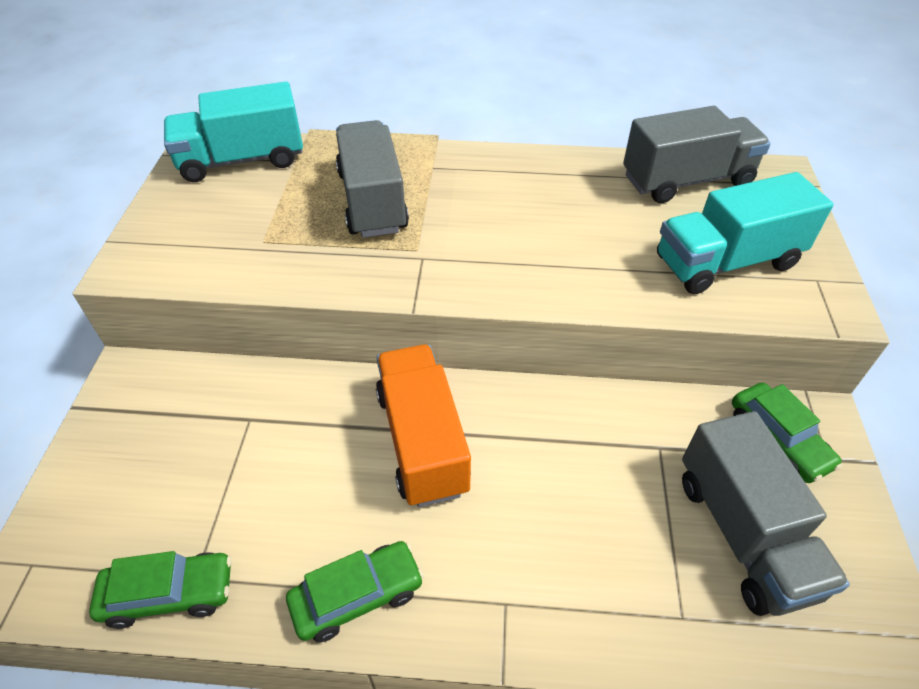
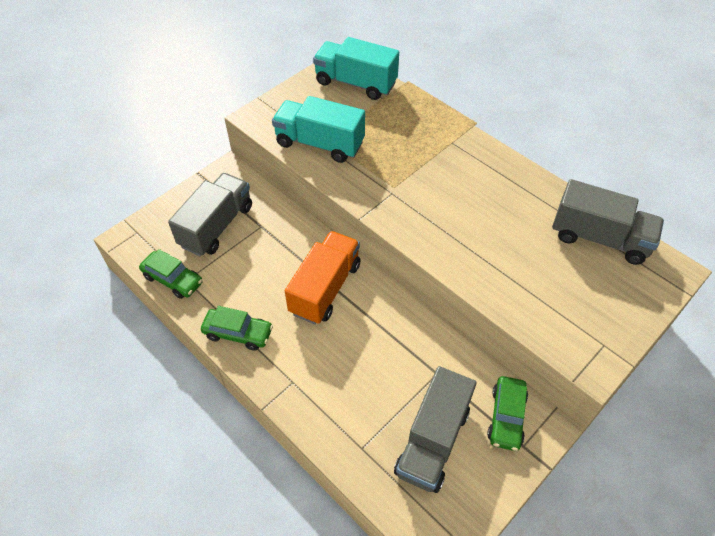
camera: 40 degrees right, 5 degrees up
(372, 201) = (398, 145): grey truck -> grey truck (216, 226)
(726, 262) = (559, 300): turquoise truck -> turquoise truck (319, 144)

